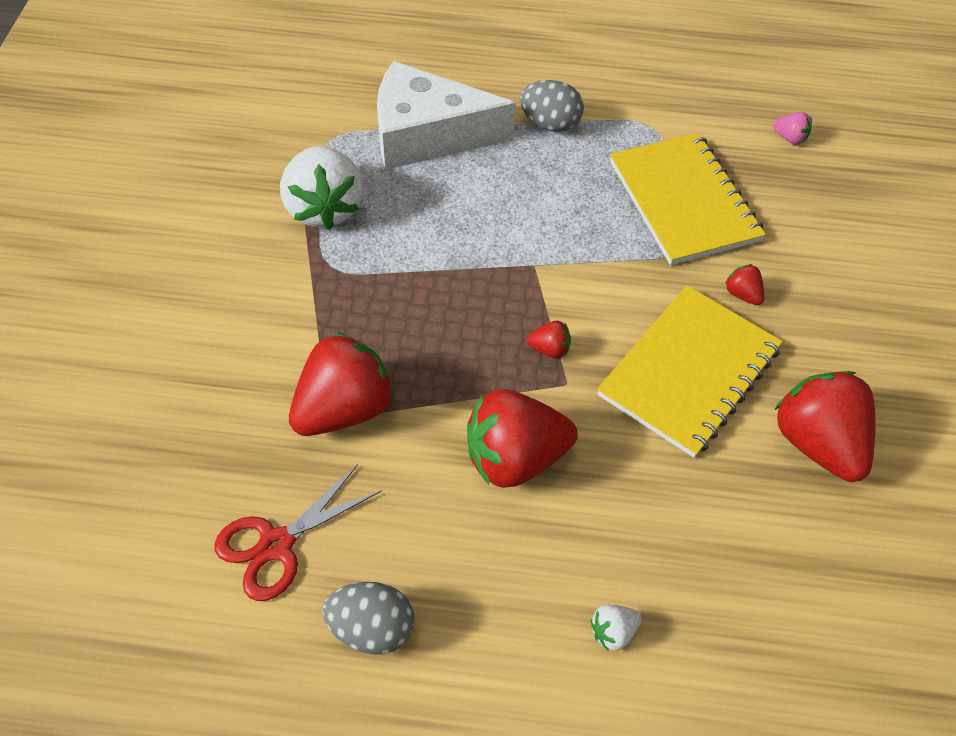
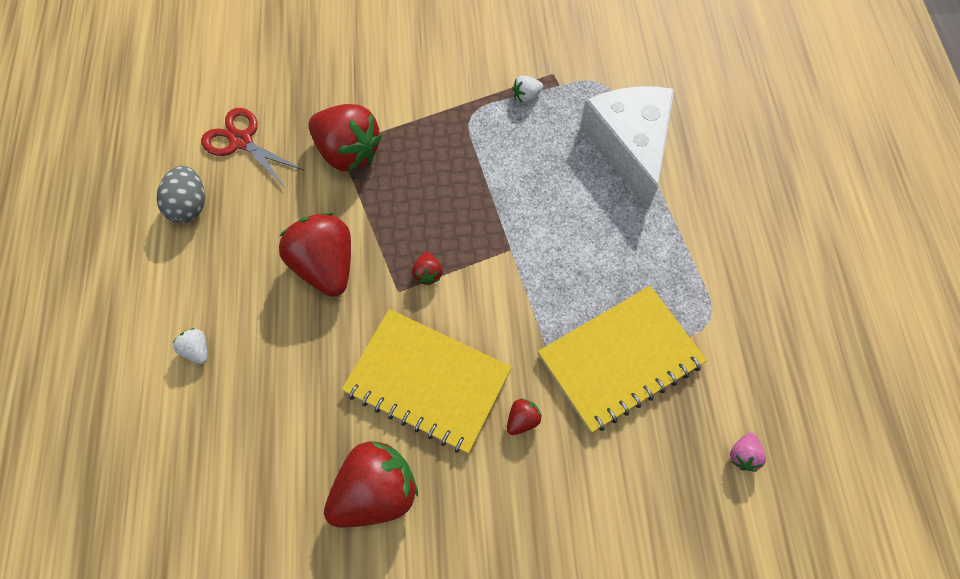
camera: 80 degrees right, 10 degrees up
(324, 208) = (526, 96): white strawberry -> white strawberry, size x0.43
(550, 124) = (678, 235): grey egg -> none

